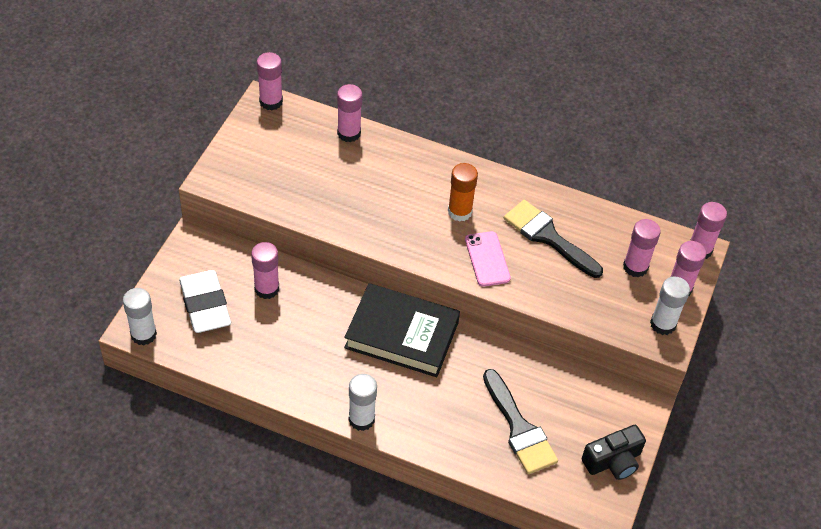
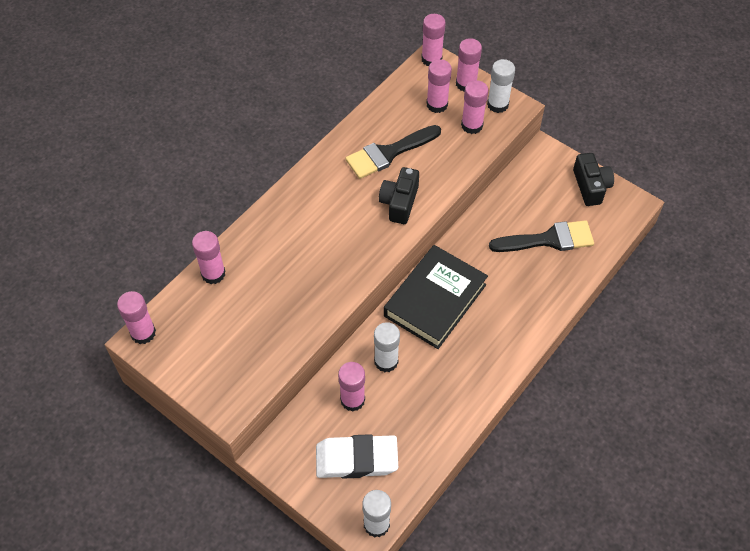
camera: 70 degrees left, 5 degrees up
(361, 419) = (516, 353): white glue stick -> white glue stick (386, 361)
(459, 211) = (340, 209): orange glue stick -> none
(487, 259) = (399, 202): pink phone -> black camera
(620, 304) = (472, 125): none -> pink glue stick

